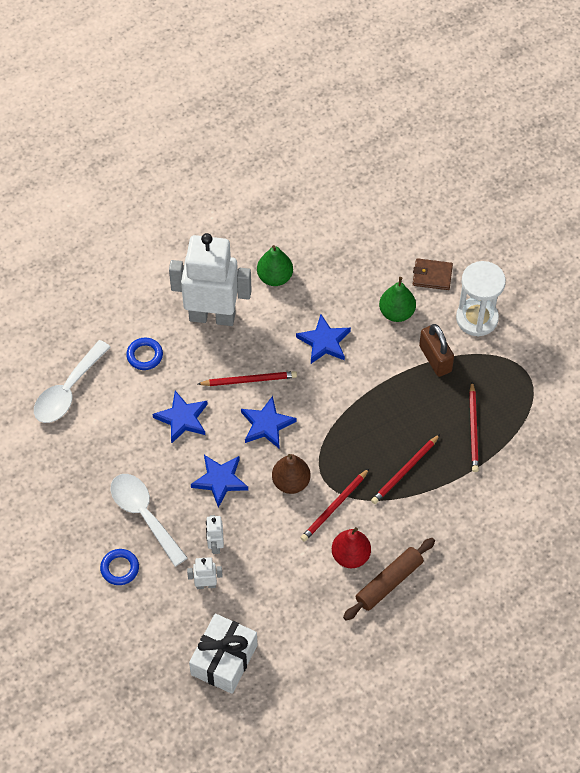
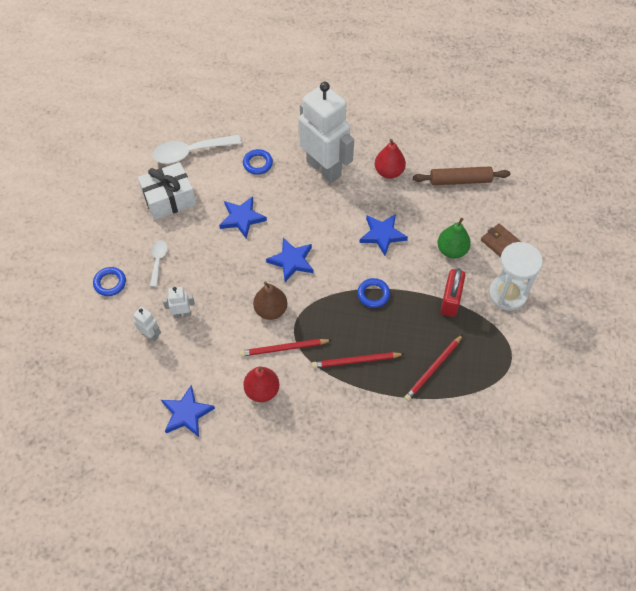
camera: 40 degrees right, 0 degrees up
(144, 515) = (158, 261): white spoon -> white spoon, size x0.55
(215, 545) = (182, 314): white robot -> white robot turned 45 degrees clockwise
(220, 480) = (226, 274): blue star -> blue star (186, 413)
(224, 660) = (112, 394): white gift -> white gift (169, 199)
(249, 380) = (308, 224): red pencil -> none
(275, 277) = (389, 172): green pear -> red pear
(366, 402) = (373, 294): none -> blue ring
(389, 582) = (270, 430): brown rolling pin -> brown rolling pin (460, 180)
(435, 359) = (450, 300): brown padlock -> red padlock

